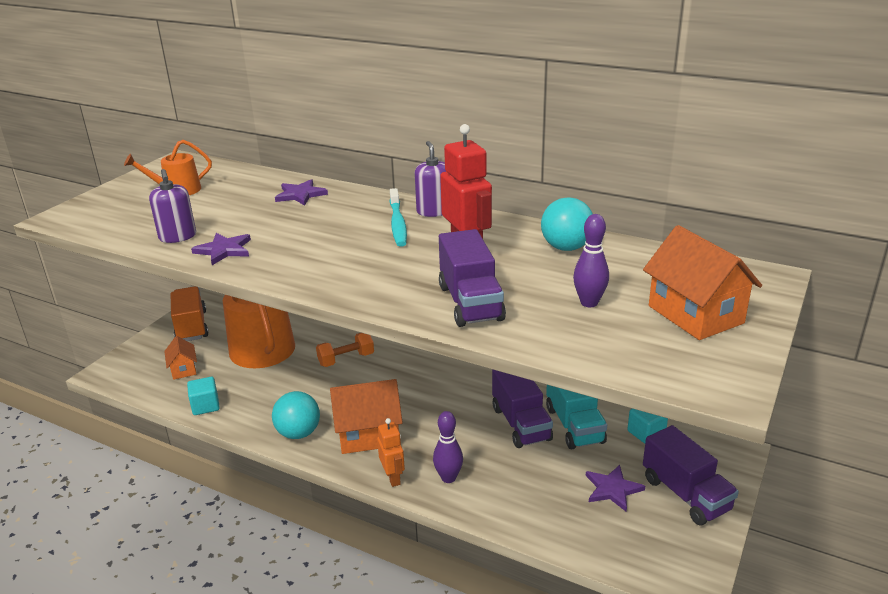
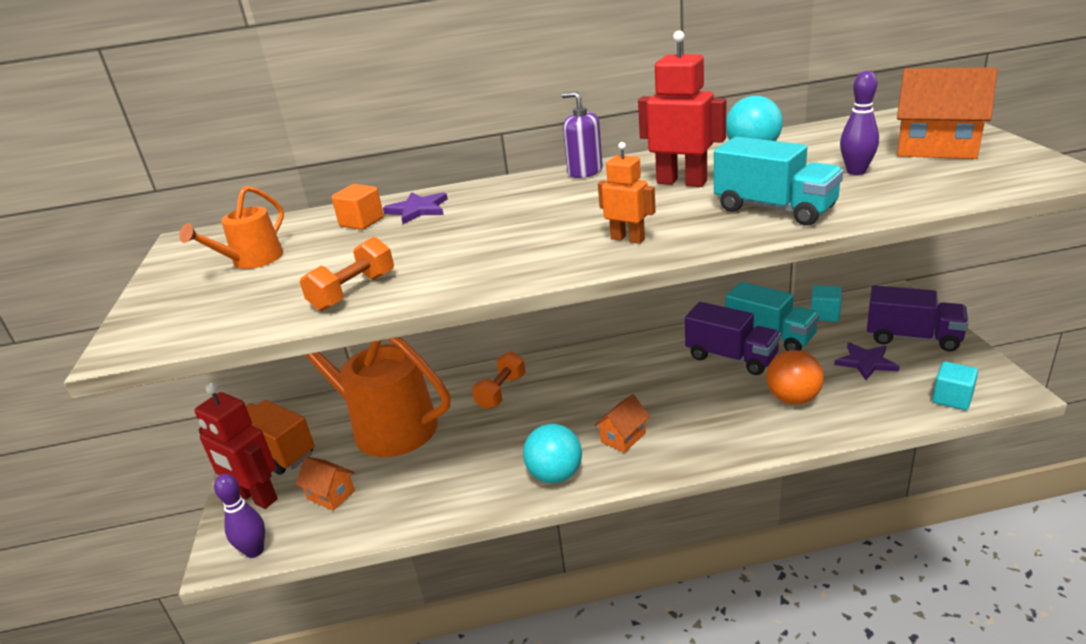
camera: 35 degrees left, 0 degrees up
(152, 348) = (256, 497): none -> red robot
(177, 237) = (353, 292): purple soap dispenser -> orange dumbbell
(205, 406) = (414, 511): turquoise cube -> turquoise cube (952, 398)
(224, 250) = (440, 278): purple star -> none
(262, 189) = (362, 222): none -> orange cube
(368, 435) = (623, 437): orange house -> orange house, size x0.55
(393, 477) = (699, 455): orange robot -> orange robot (628, 239)
(397, 224) = (573, 191): turquoise toothbrush -> none
(448, 478) = (743, 427): purple bowling pin -> purple bowling pin (254, 551)
(470, 303) = (774, 209): purple truck -> turquoise truck
(513, 480) = (793, 398): none -> orange ball

